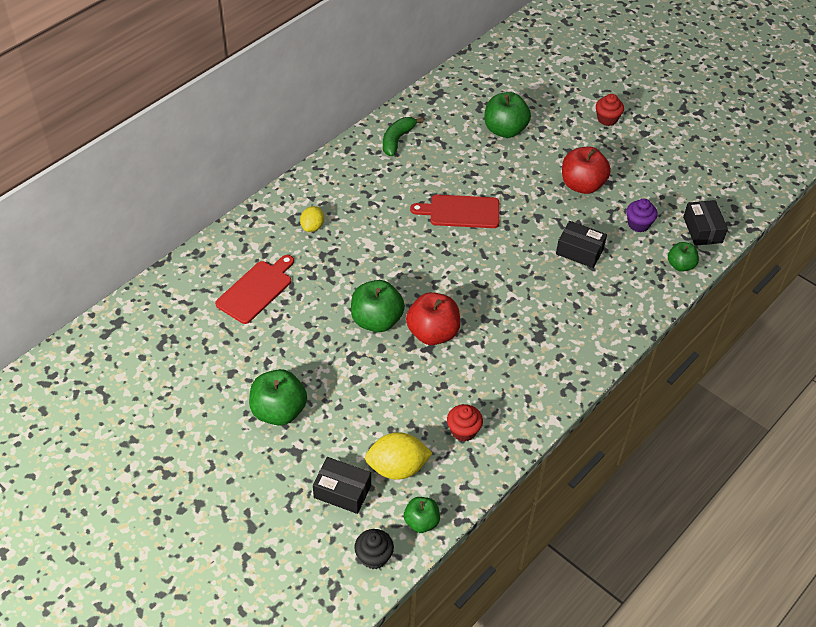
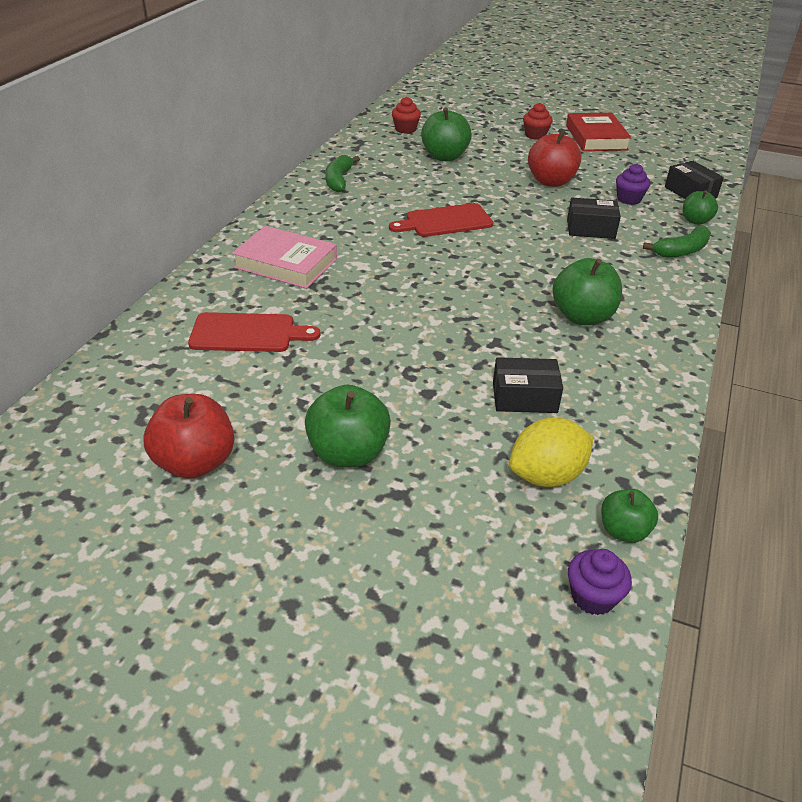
camera: 20 degrees left, 10 degrees down
(256, 290) = (247, 333): red cutting board -> red cutting board turned 75 degrees clockwise
(312, 227) = (286, 263): yellow lemon -> pink book
(342, 491) = (493, 524): black box -> black box (524, 397)
(374, 557) = (593, 596): black cupcake -> purple cupcake
(376, 320) = (416, 330): green apple -> green apple (582, 316)
(432, 333) = (490, 327): red apple -> red apple (195, 462)
(463, 431) = (597, 413): red cupcake -> red cupcake (405, 129)
(641, 296) = (681, 251): none -> green banana
(664, 135) = (596, 137): none -> red book

